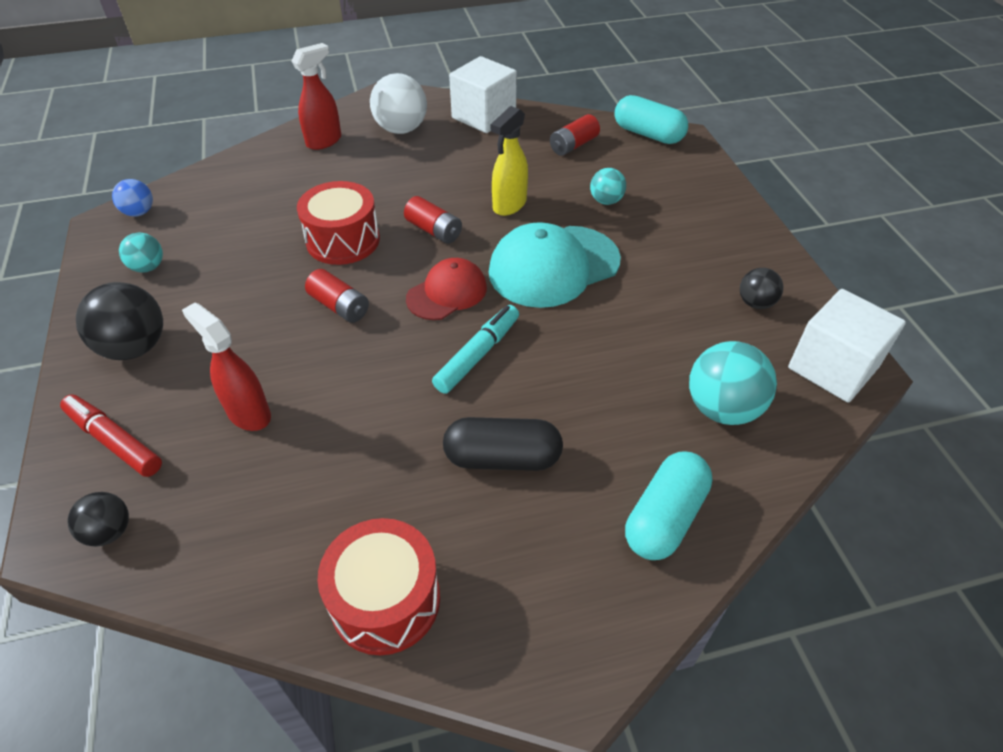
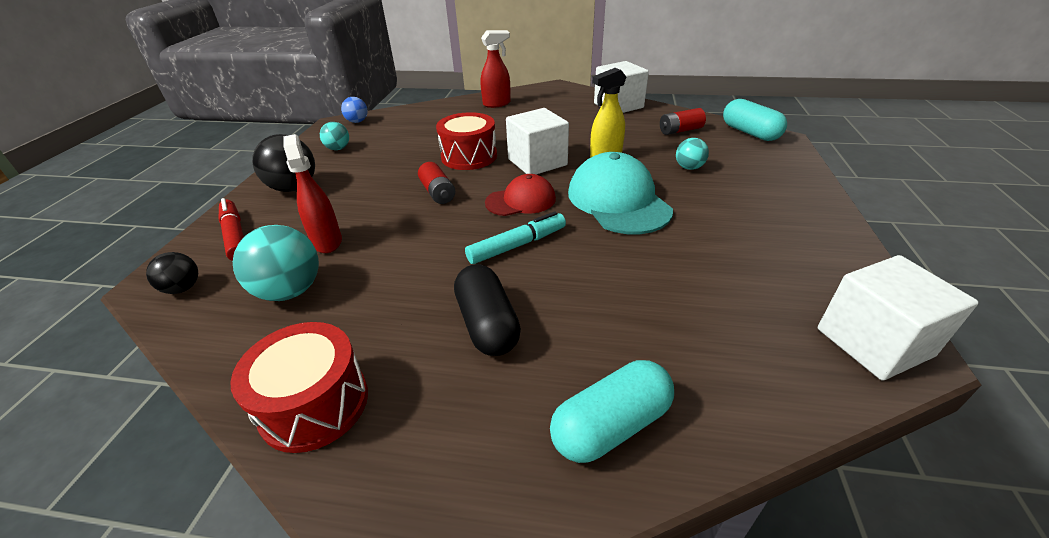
camera: 25 degrees right, 10 degrees down
(401, 129) = (553, 105): white ball -> none
(434, 230) = (537, 162): red battery -> white cube
(502, 458) = (487, 324): black capsule -> black capsule turned 45 degrees clockwise
(553, 266) = (618, 201): turquoise cap -> turquoise cap turned 75 degrees clockwise
(722, 408) = (724, 345): turquoise ball -> turquoise ball (290, 291)
(755, 303) = (802, 266): black ball -> none

